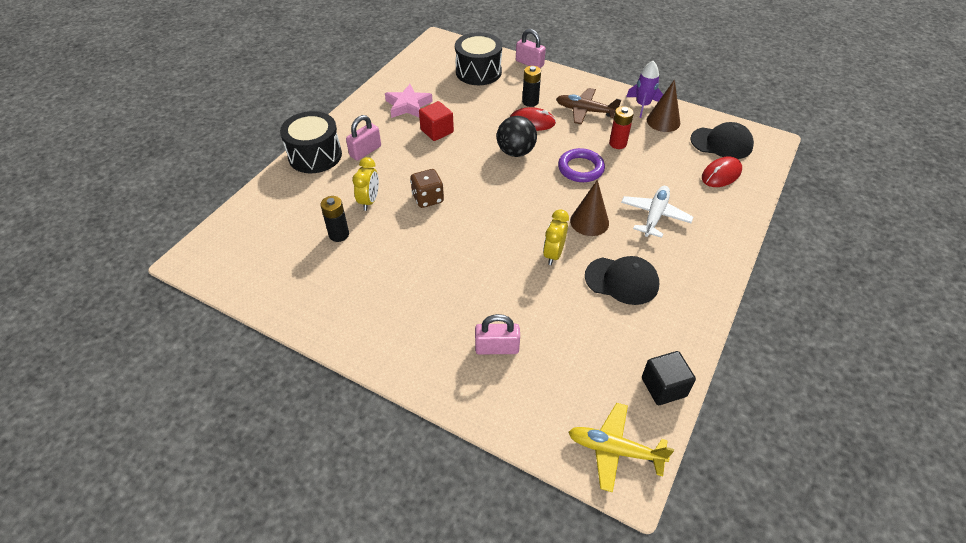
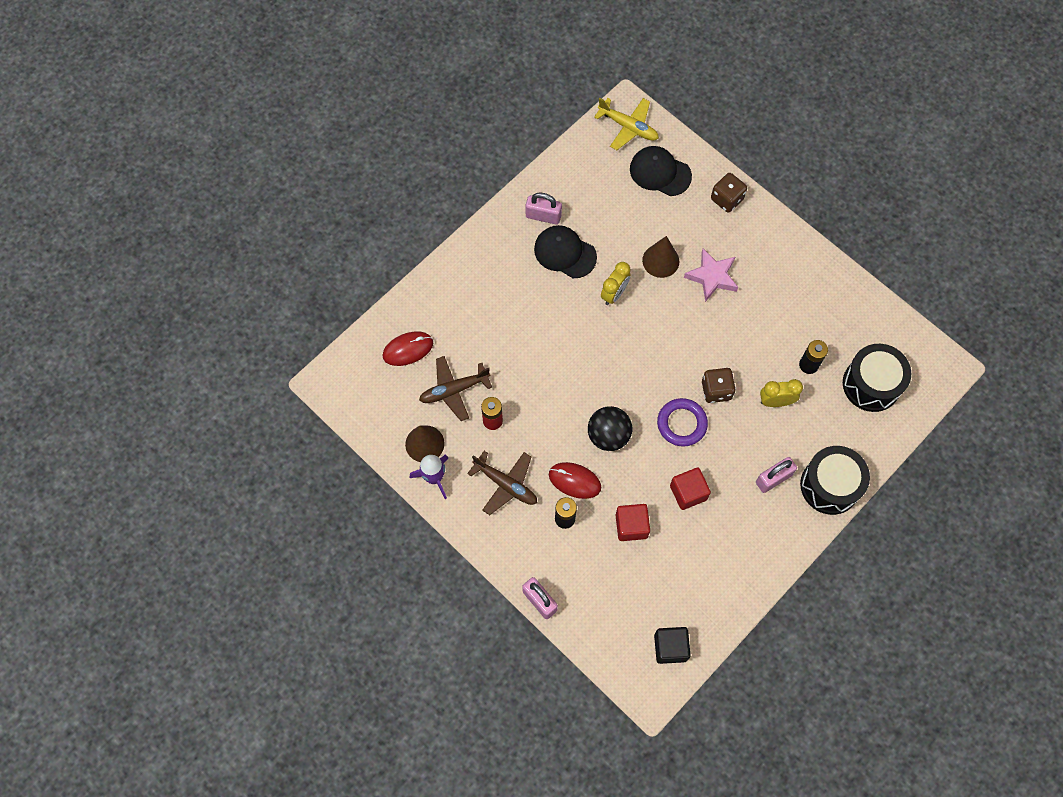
camera: 165 degrees left, 20 degrees up
(369, 201) = (776, 401): yellow clock -> yellow clock turned 60 degrees clockwise
(408, 105) = (714, 549): pink star -> pink star (712, 277)
(455, 381) = (726, 199): none -> brown dice
(477, 106) = (631, 526): none -> red cube
(478, 72) = (612, 598): black drum -> black drum (871, 384)
(497, 348) = (689, 218): pink padlock -> pink padlock (543, 216)
(580, 168) = (548, 393): purple ring -> purple ring (681, 424)
(589, 222) = (567, 322): brown cone -> brown cone (660, 261)
(654, 215) = (502, 314): white plane -> none
(662, 155) = (454, 390): none -> brown plane
(664, 387) = (574, 159): black cube -> black cube (670, 647)
(721, 143) = (380, 393): black cap -> black cap (660, 172)

